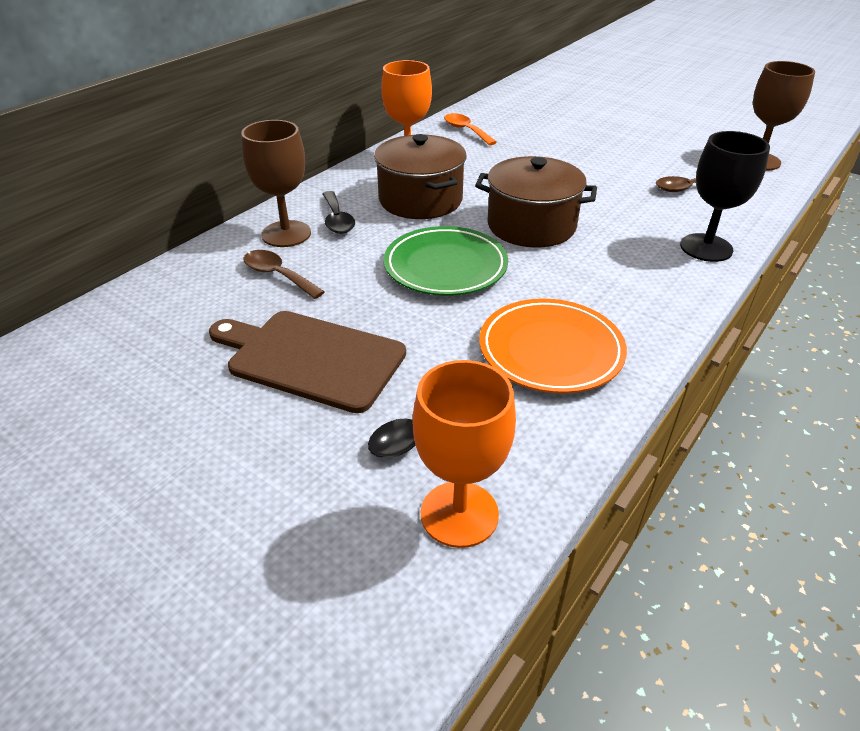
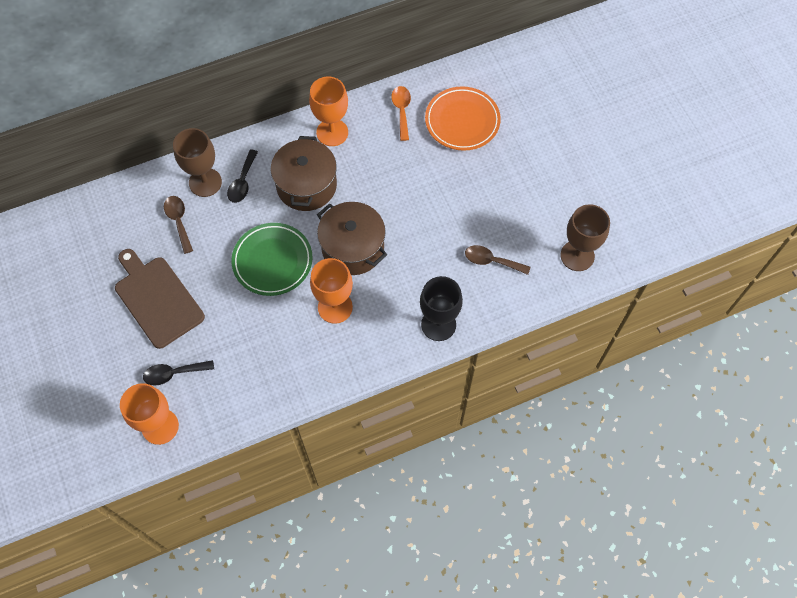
camera: 30 degrees right, 25 degrees up
(550, 351) = (274, 357): orange plate -> orange plate (462, 121)
(571, 276) = (335, 307): none -> orange goblet

